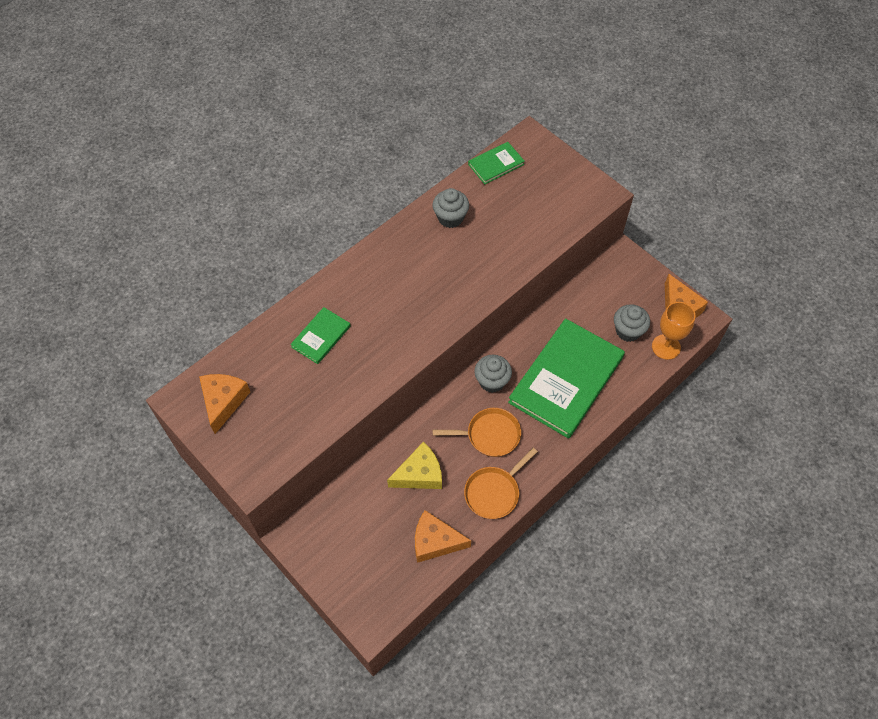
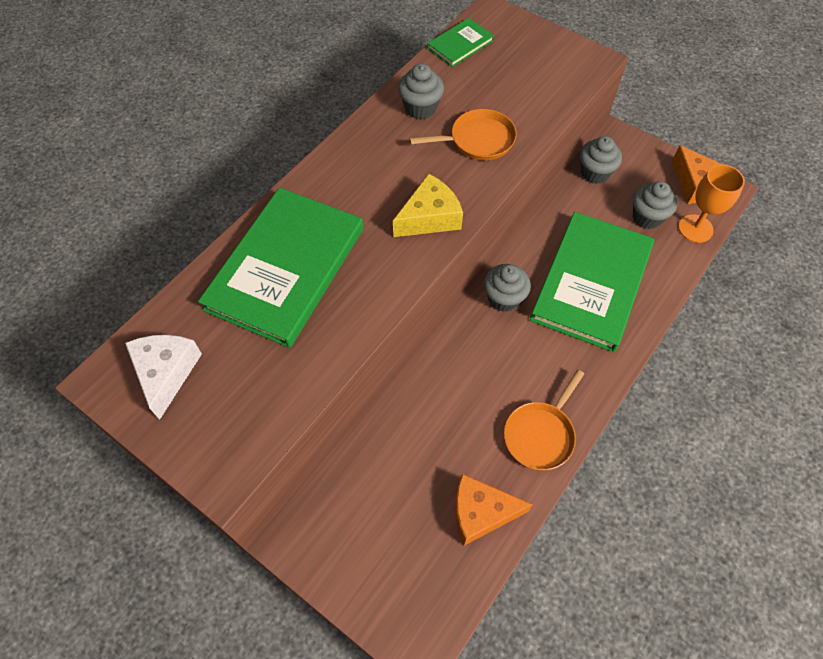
camera: 10 degrees left, 0 degrees up
(223, 401) = (166, 373): orange cheese -> white cheese
(321, 336) = (286, 268): green book -> green book, size x2.17
(420, 474) = (441, 427): yellow cheese -> yellow cheese (430, 217)
(489, 435) = (517, 363): orange pan -> orange pan (477, 140)
(595, 285) = (595, 173): none -> grey cupcake

